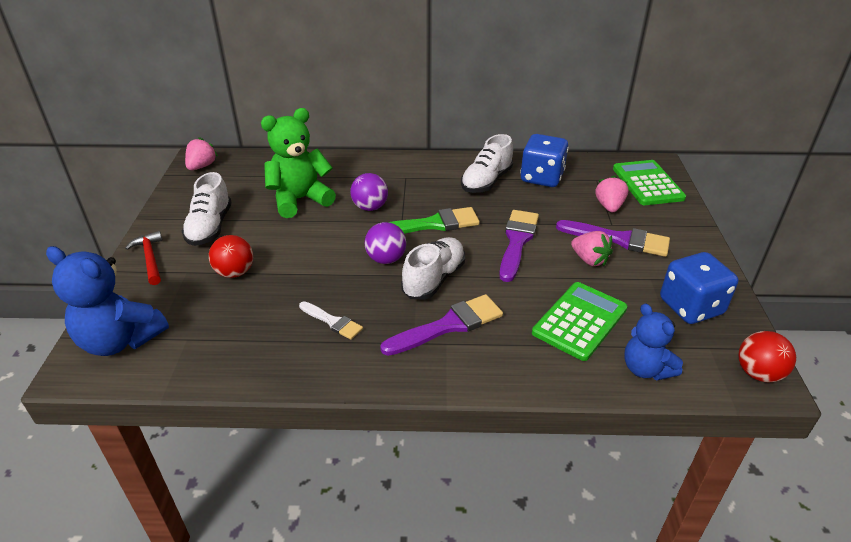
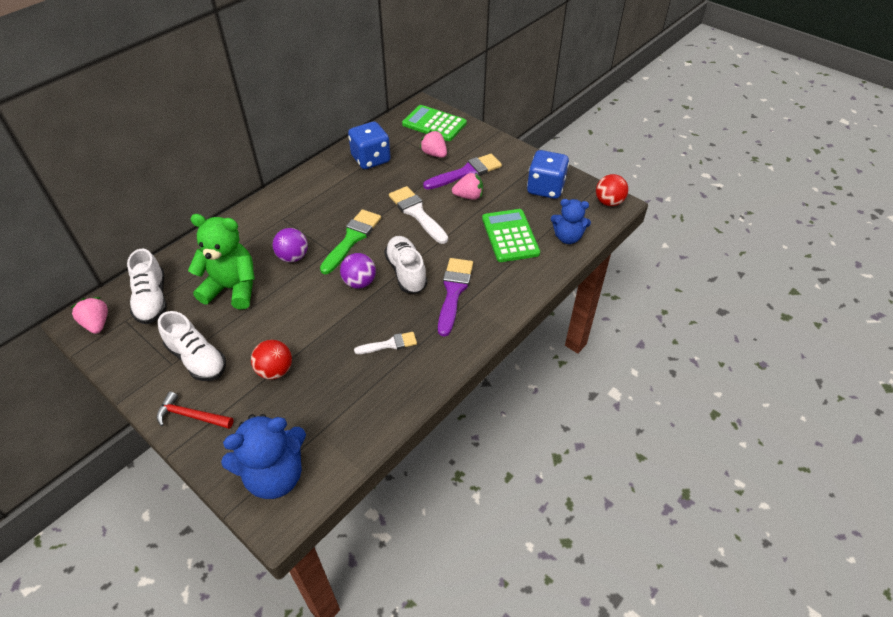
camera: 50 degrees left, 10 degrees up
(300, 200) = (232, 288): green teddy bear -> green teddy bear turned 90 degrees clockwise
(486, 181) = (341, 185): white shoe -> white shoe (152, 300)
(517, 241) = (417, 213): purple brush -> white brush

